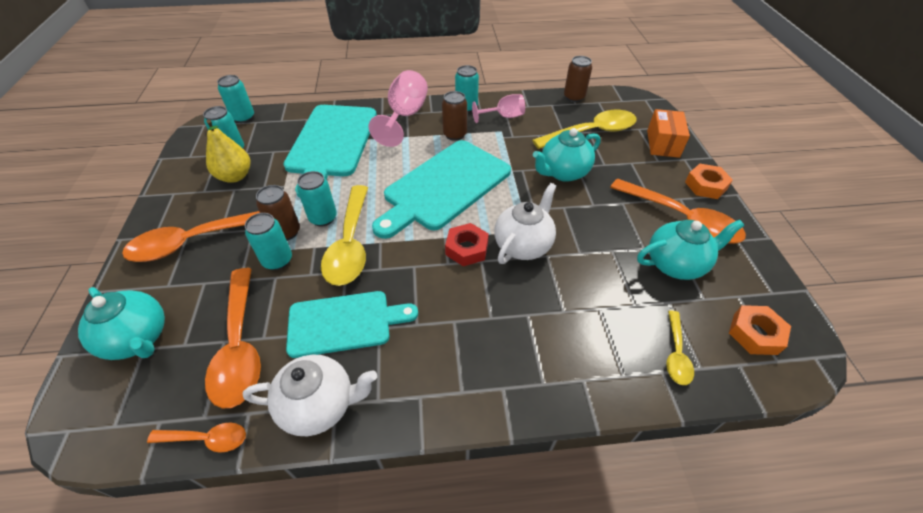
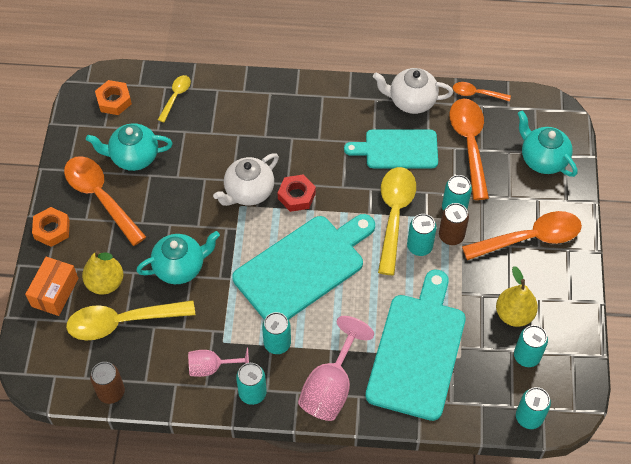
camera: 170 degrees left, 10 degrees up
(455, 135) = (277, 343): brown can -> turquoise can
(624, 154) = (105, 283): none -> yellow pear

